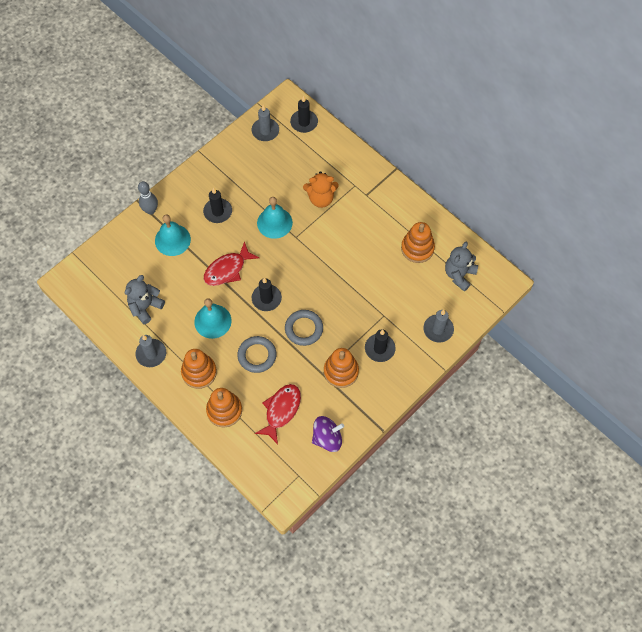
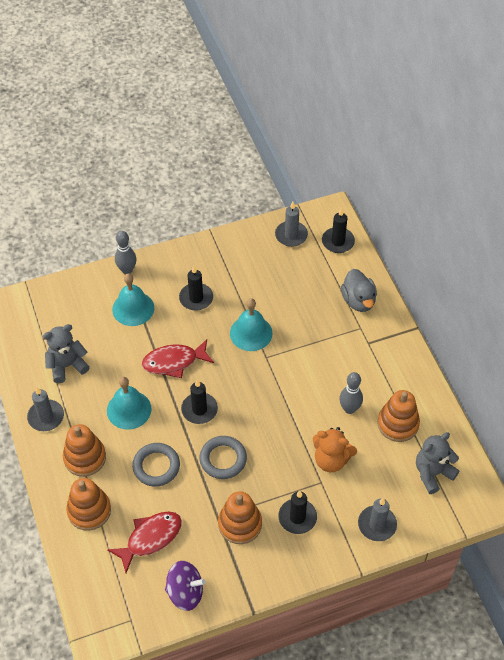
camera: 25 degrees right, 10 degrees down
(321, 198) = (315, 327): orange teddy bear -> orange teddy bear (331, 460)
(343, 164) = (358, 301): none -> grey duck
(377, 251) = (349, 409): none -> grey bowling pin

